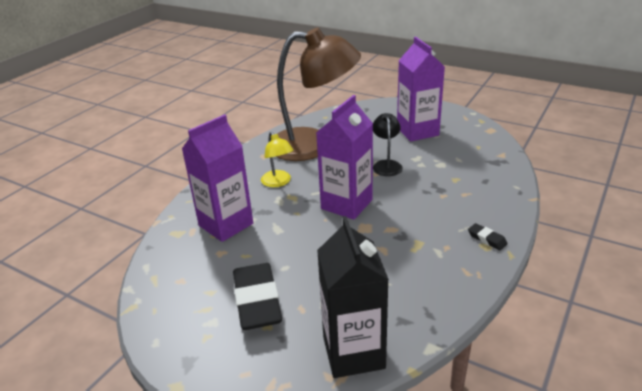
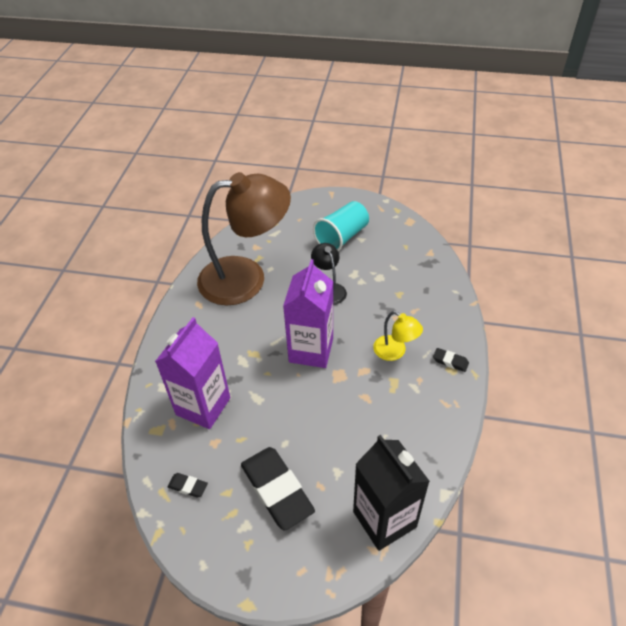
camera: 20 degrees left, 15 degrees up
(178, 279) = (188, 486): none -> black eraser
(278, 182) = (231, 337): yellow lamp -> yellow lamp (395, 352)
(417, 131) = (342, 237): purple carton -> turquoise cup

